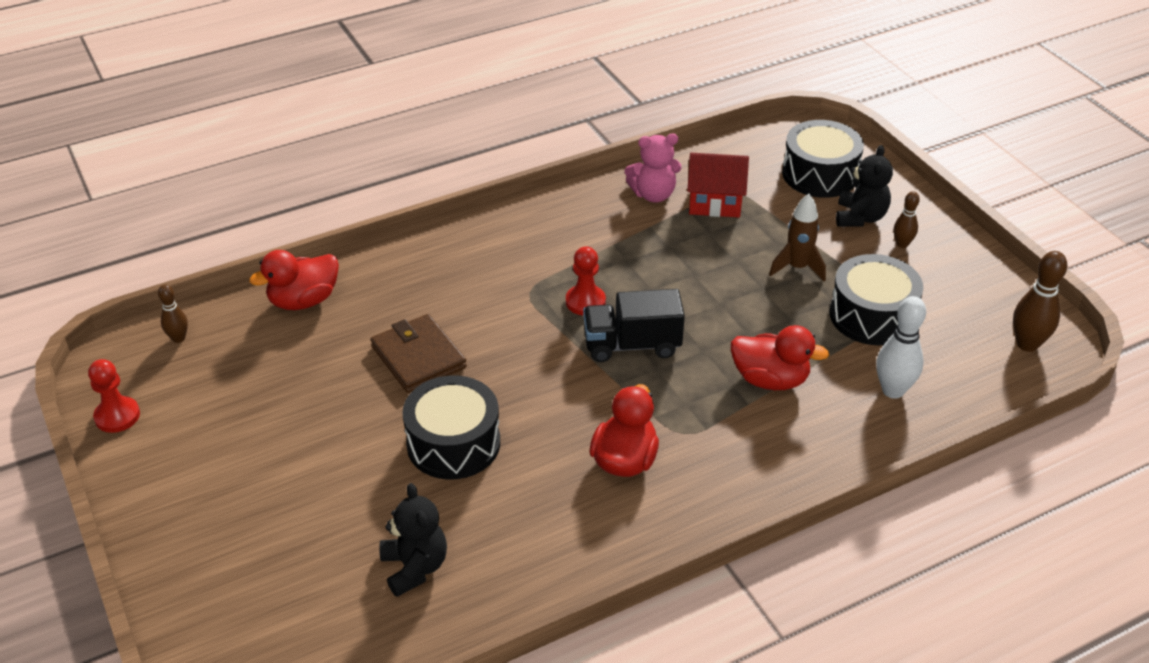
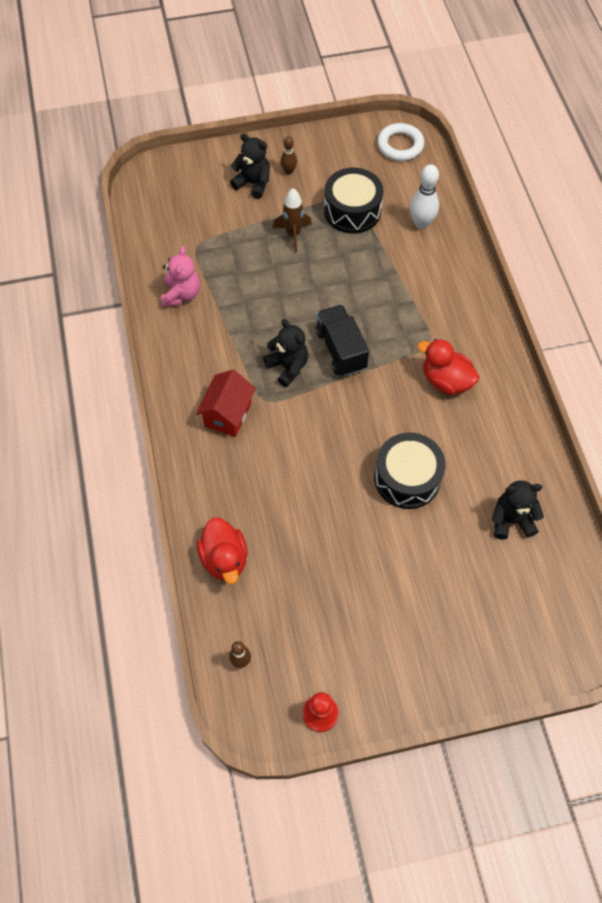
camera: 75 degrees left, 20 degrees up
(418, 357) = (314, 486): brown wallet -> none
(585, 302) = (288, 367): red pawn -> black teddy bear
(632, 345) = (341, 350): black truck -> black truck turned 150 degrees clockwise
(715, 203) = (206, 260): red house -> red house (227, 414)
(770, 379) = (395, 282): red duck -> none
(819, 174) = (197, 189): black drum -> none
(1027, 344) = (400, 145): brown bowling pin -> white ring

